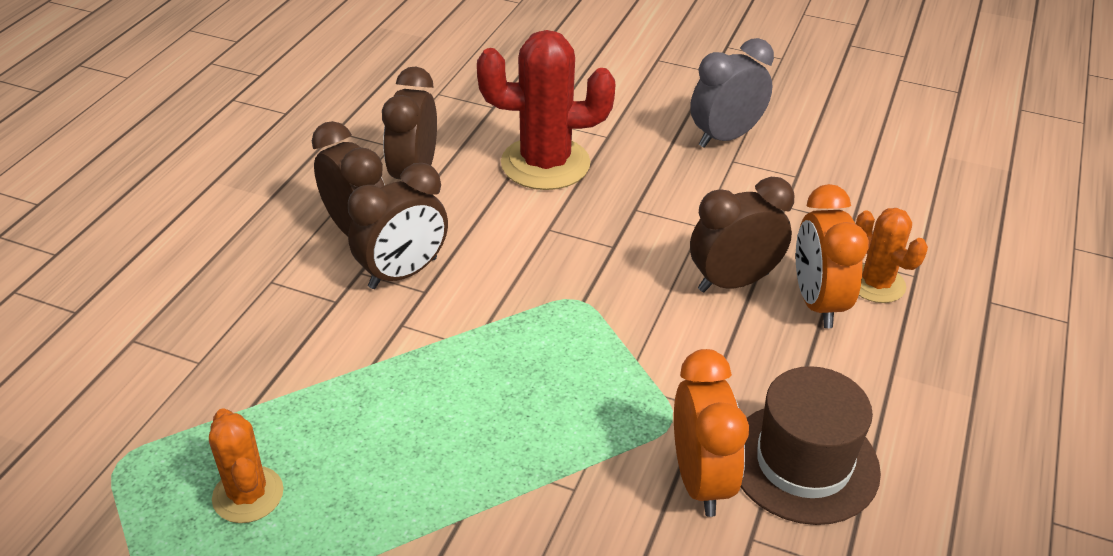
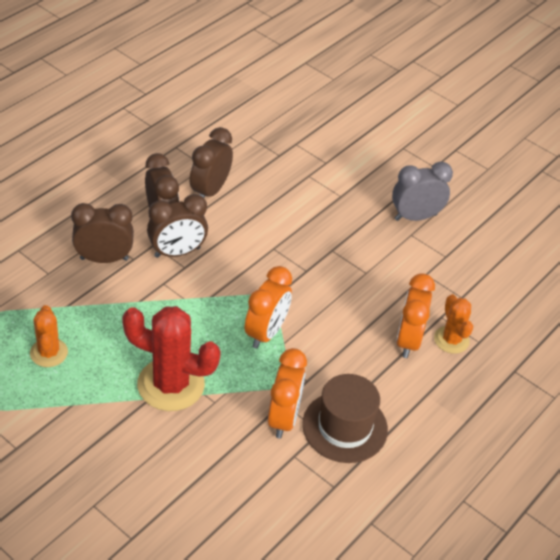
camera: 15 degrees right, 5 degrees up
(545, 164) = (292, 204): red cactus -> red cactus (171, 384)
(601, 353) = (266, 333): none -> orange clock
(733, 282) = (365, 313): brown clock -> brown clock (104, 259)

